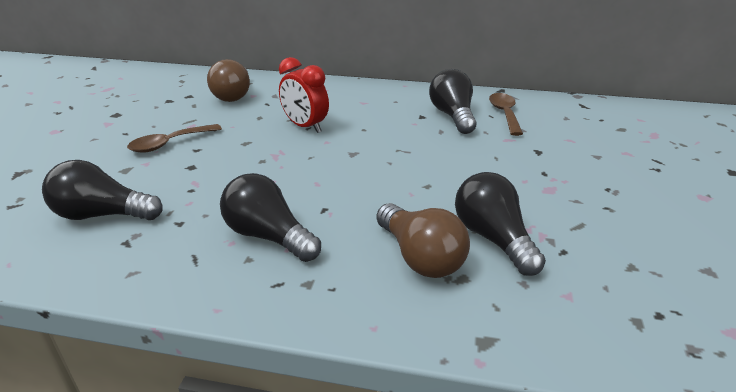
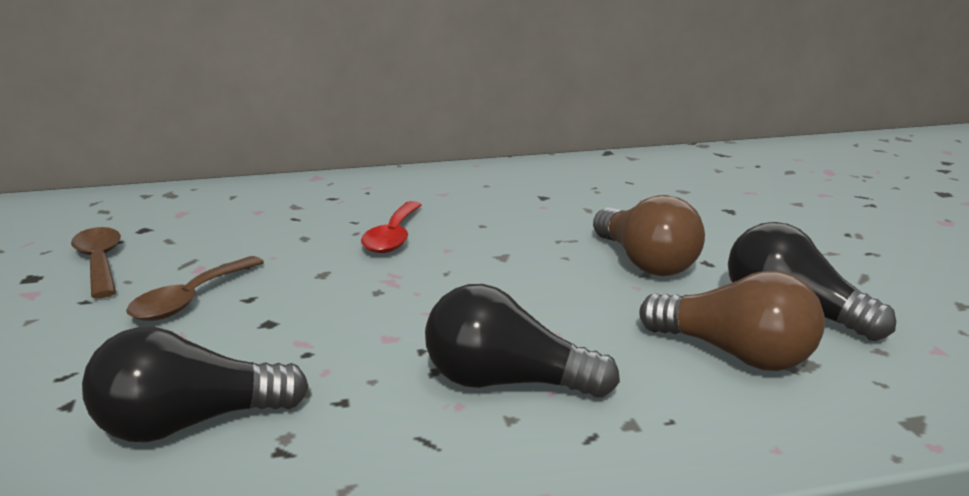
camera: 25 degrees left, 10 degrees down
(234, 95) = (224, 215): brown light bulb -> brown light bulb (645, 262)
(305, 127) = (393, 237): red clock -> red spoon
(453, 116) = (583, 190): black light bulb -> none
(504, 114) = (643, 177): brown spoon -> brown spoon (99, 262)

